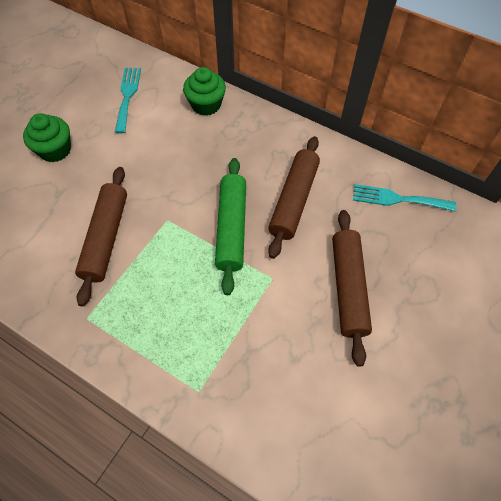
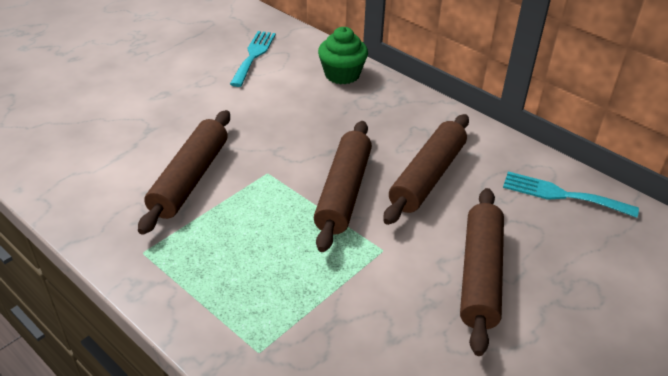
camera: 10 degrees right, 20 degrees down
(55, 150) = (157, 91): green cupcake -> none
(231, 228) = (343, 192): green rolling pin -> brown rolling pin

